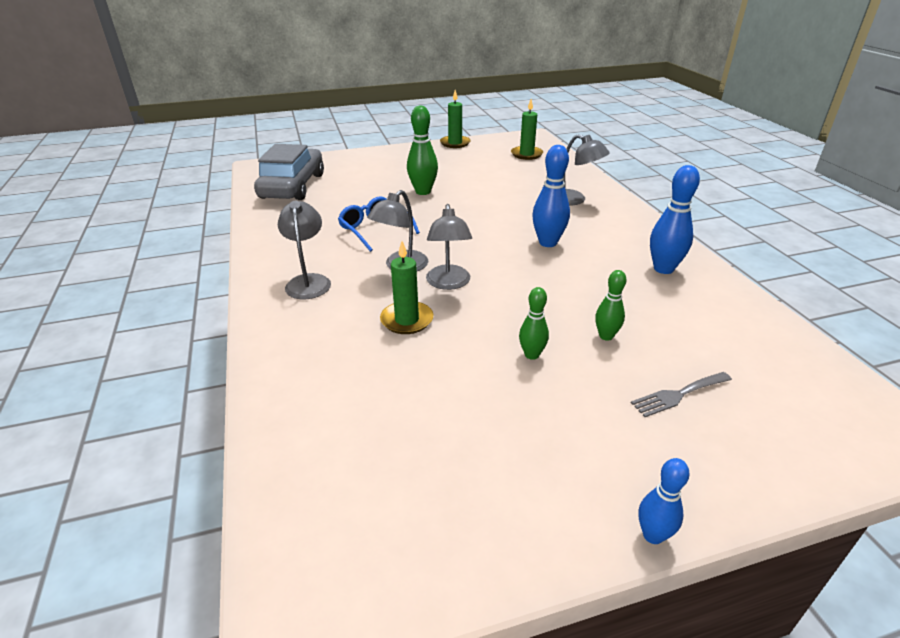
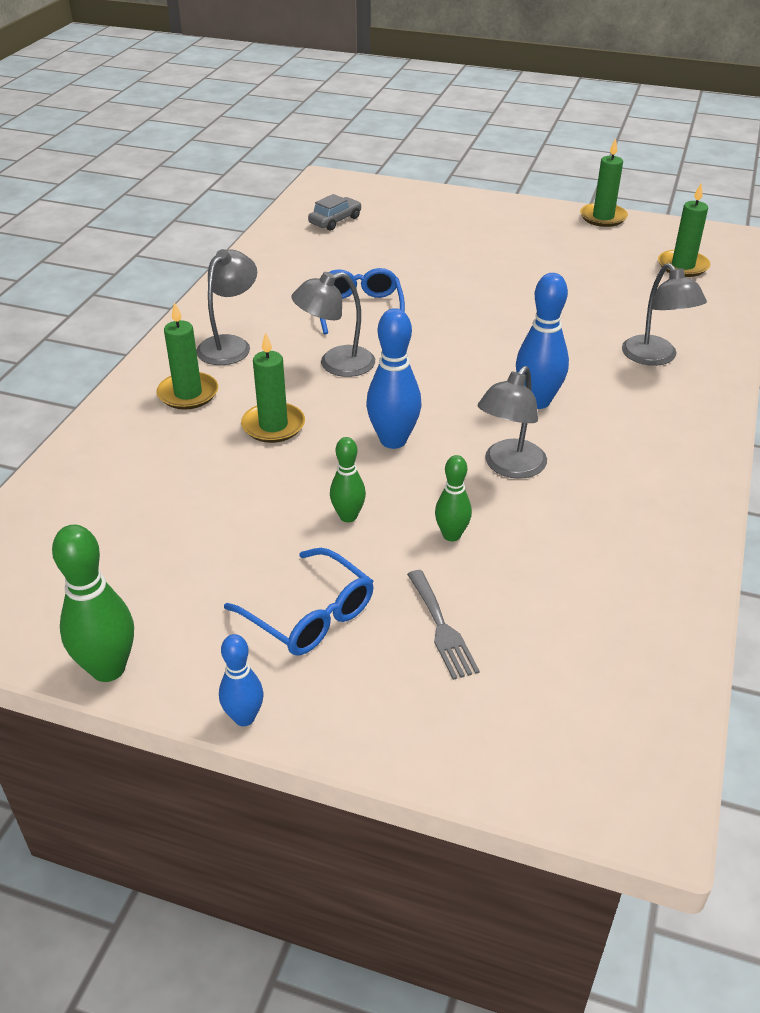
camera: 35 degrees right, 5 degrees up
(292, 186) = (335, 220): grey car -> grey car, size x0.45
(315, 325) = (188, 394): none -> green candle
(423, 192) = (472, 278): green bowling pin -> green bowling pin (108, 669)
(448, 283) = (361, 404): grey lamp -> grey lamp (509, 467)
(594, 432) = (309, 615): none -> blue glasses
(663, 269) = (638, 493): blue bowling pin -> blue bowling pin (393, 440)
(678, 395) = (442, 628): grey fork -> grey fork turned 120 degrees counterclockwise

